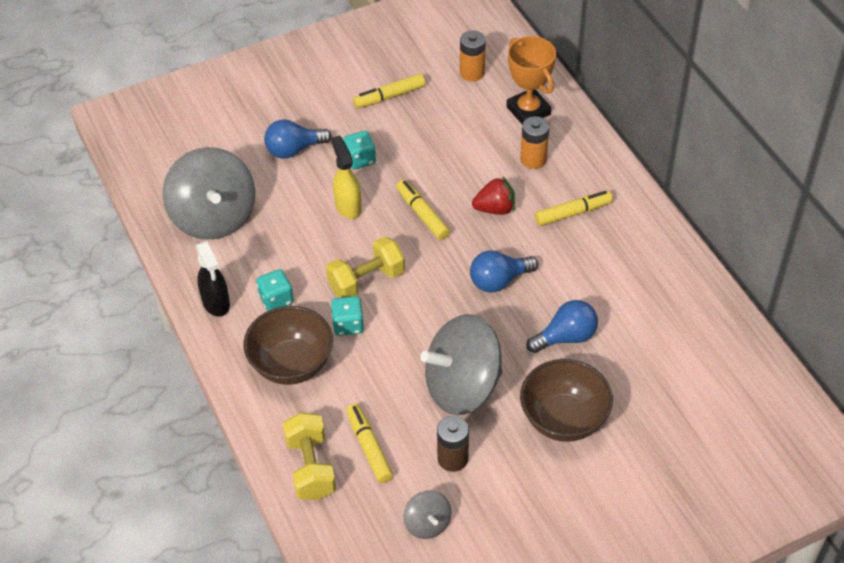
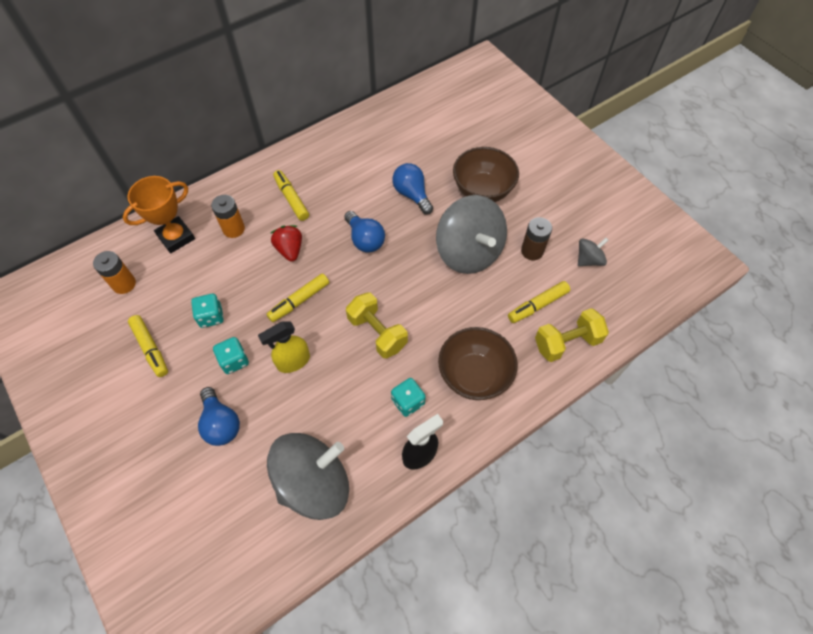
camera: 100 degrees left, 10 degrees up
(348, 325) = (425, 339): turquoise dice -> turquoise dice (211, 316)

